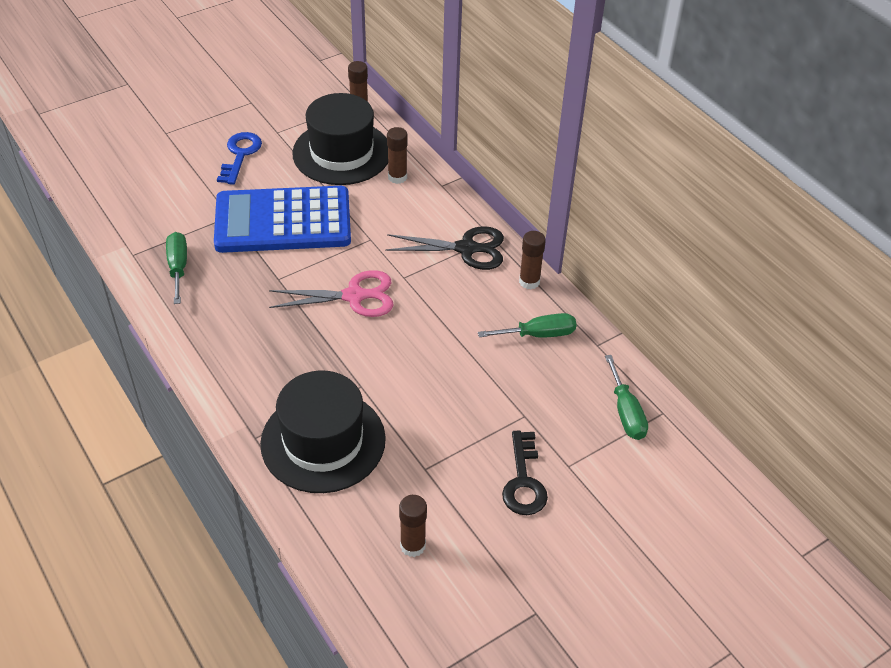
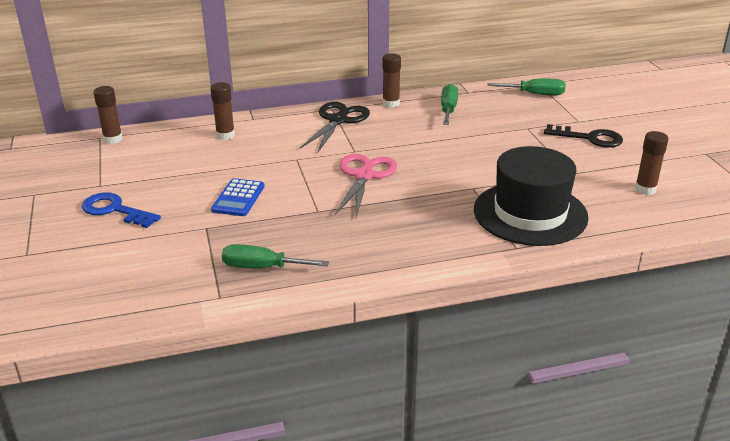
camera: 70 degrees left, 15 degrees down
(283, 221) = (238, 198): blue calculator -> blue calculator, size x0.43
(341, 153) = (166, 156): black hat -> none

